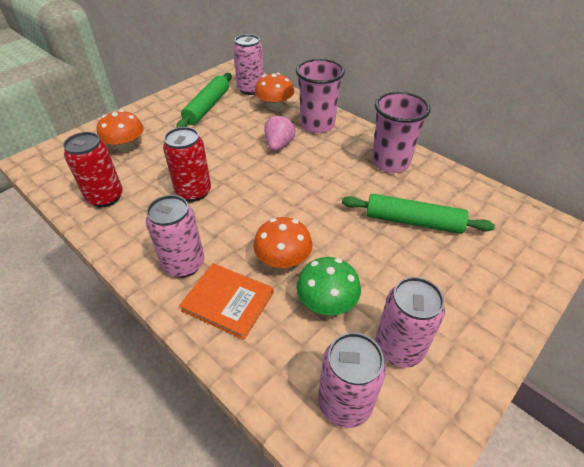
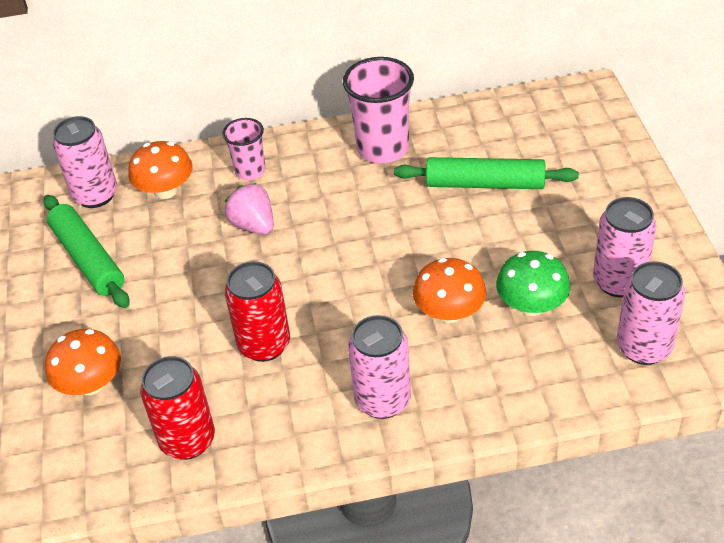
camera: 50 degrees left, 0 degrees up
(228, 301) = (468, 382): orange book -> none
(317, 125) = (250, 171): pink cup -> pink cup, size x0.59
(413, 222) = (485, 184): green rolling pin -> green rolling pin turned 45 degrees clockwise

